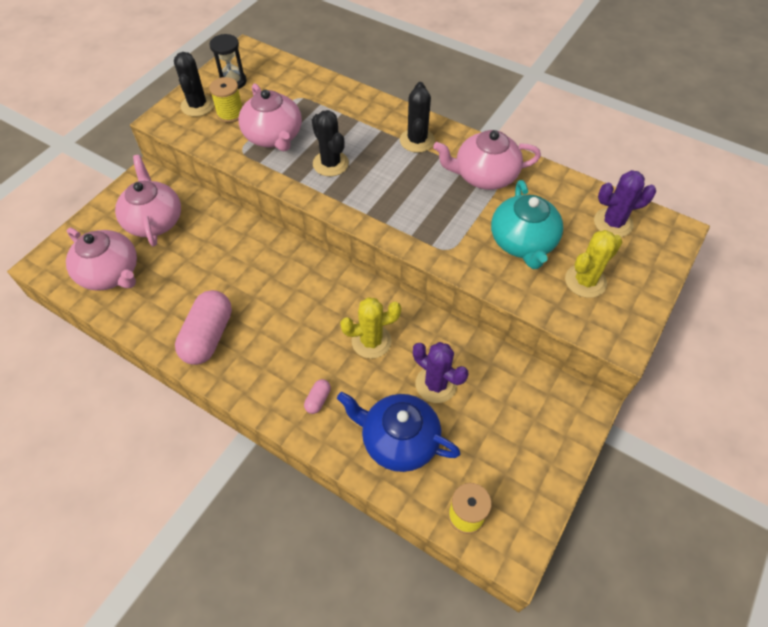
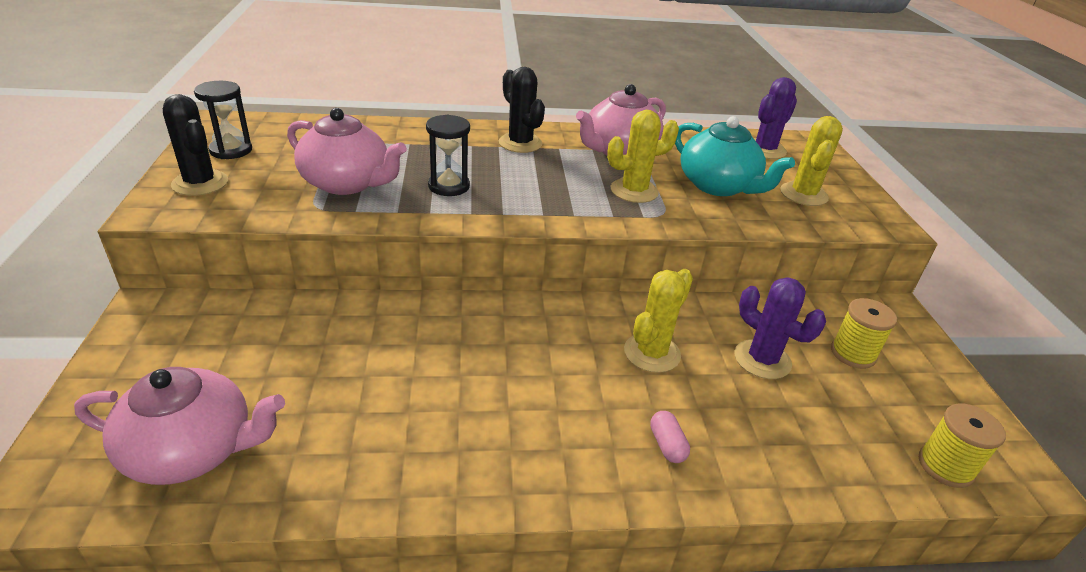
camera: 40 degrees left, 20 degrees down
(154, 221) = (213, 352): pink teapot -> none
(208, 336) = (443, 452): pink capsule -> none
(230, 114) = (260, 179): yellow spool -> yellow spool (853, 353)
(330, 163) = (449, 186): black cactus -> black hourglass
(398, 440) = (797, 434): blue teapot -> none
(436, 384) = (762, 359): purple cactus -> purple cactus turned 45 degrees clockwise
(451, 220) = (634, 191): none -> yellow cactus

